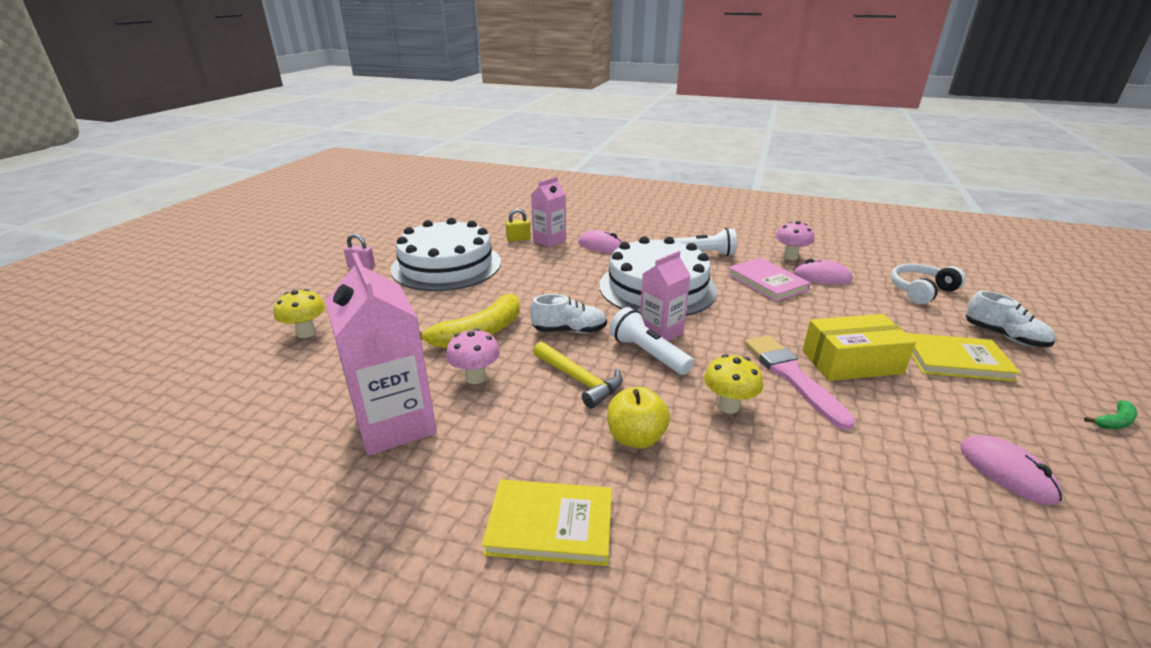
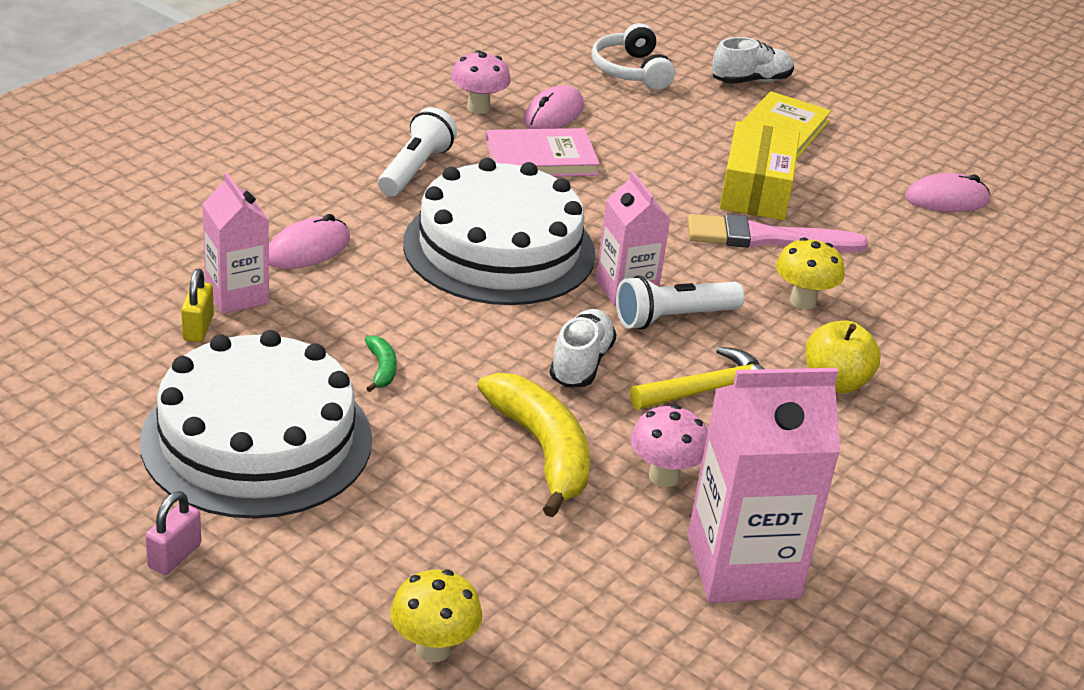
camera: 75 degrees left, 5 degrees up
(550, 525) = (947, 477): yellow book -> none
(1114, 421) = (901, 112): green banana -> green banana (381, 369)

